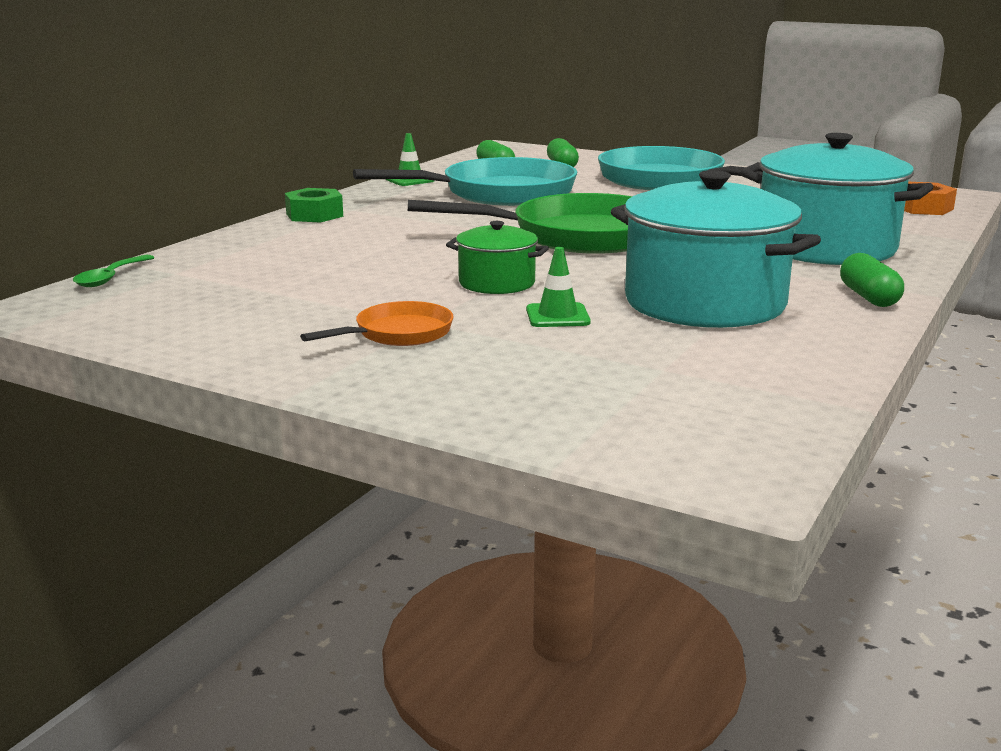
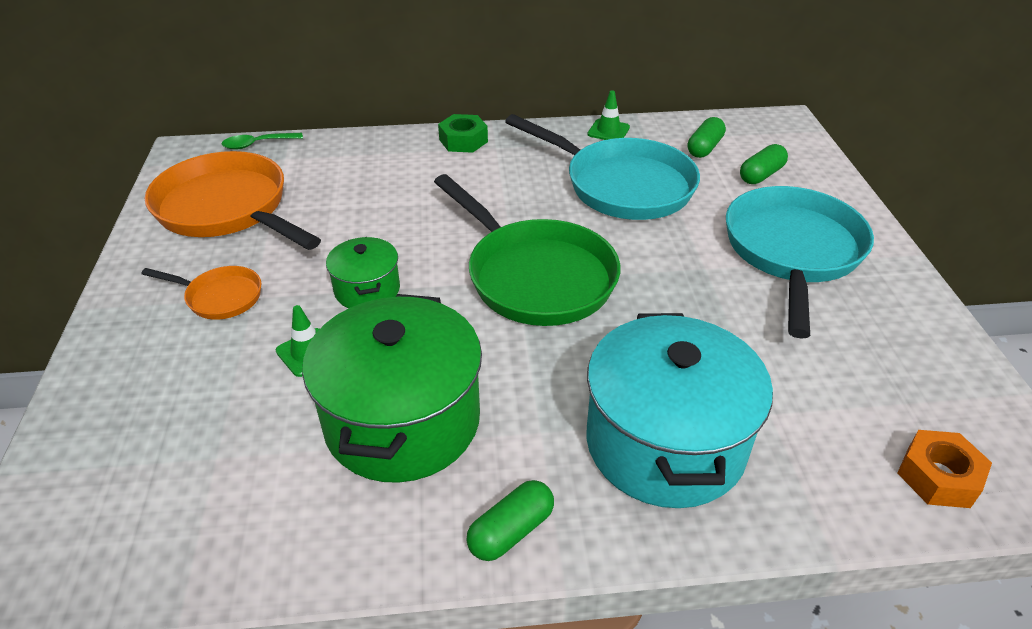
camera: 55 degrees right, 20 degrees up
(224, 308) = (227, 209): none -> orange pan
(704, 303) = (403, 421): turquoise pot -> green pot

